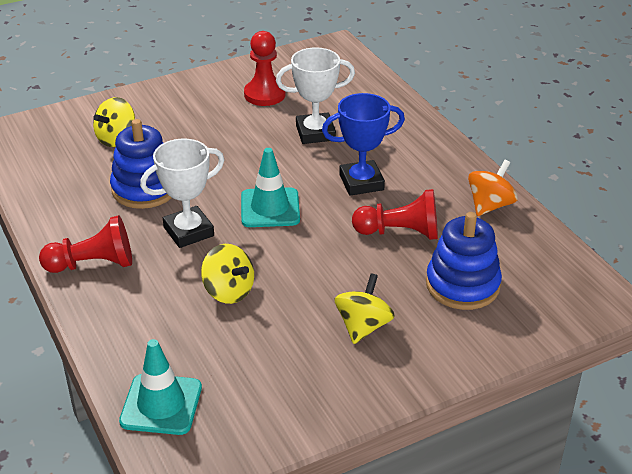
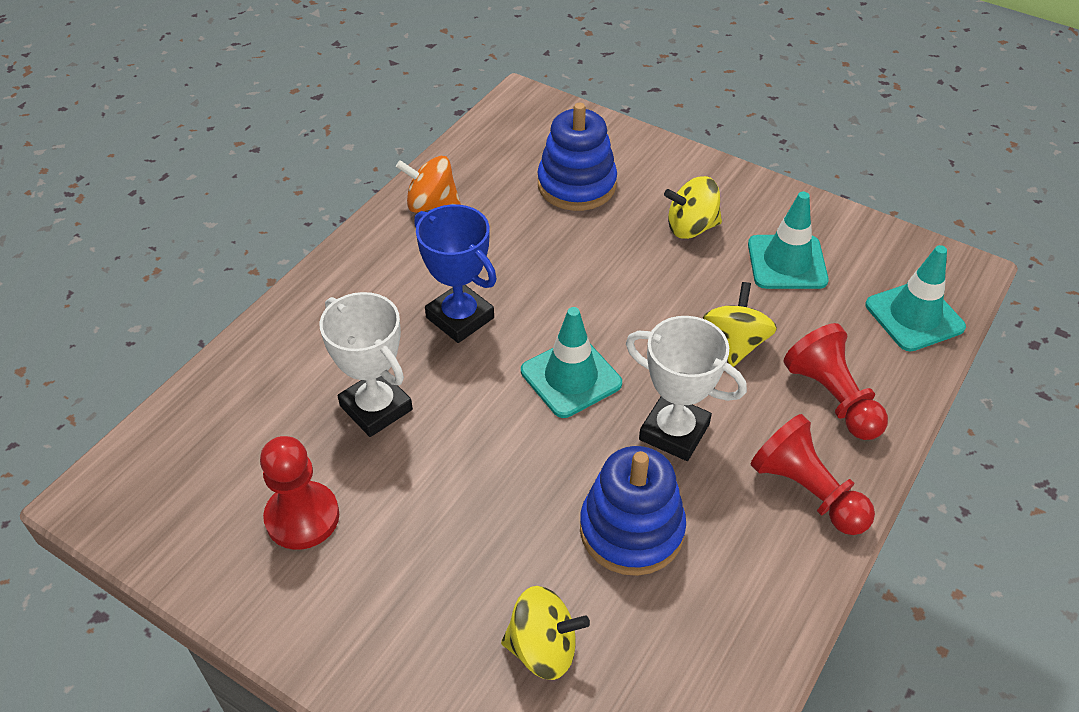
camera: 120 degrees left, 10 degrees up
(280, 362) = (787, 262): none -> turquoise traffic cone
(400, 232) = (530, 253): red pawn -> red pawn (832, 398)

